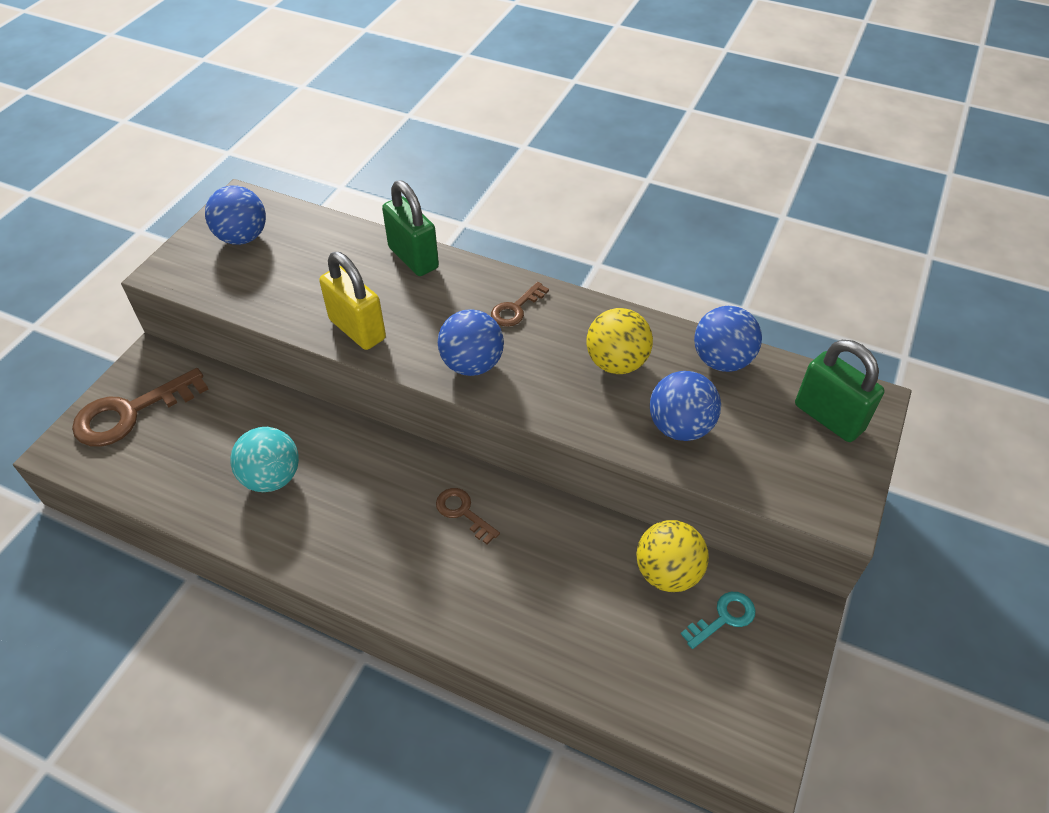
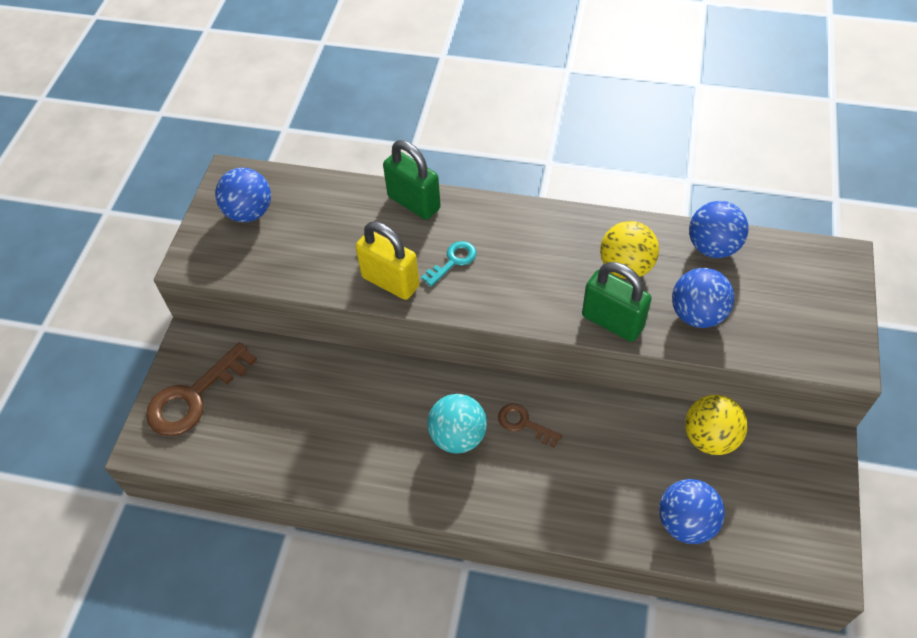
camera: 10 degrees left, 5 degrees up
(272, 477) = (347, 429): turquoise ball -> turquoise ball (458, 436)
(472, 364) = (503, 294): blue ball -> blue ball (686, 522)
(516, 309) = (522, 234): brown key -> none
(724, 618) = (766, 465): turquoise key -> turquoise key (453, 261)
(828, 417) = (814, 280): green padlock -> green padlock (612, 322)

